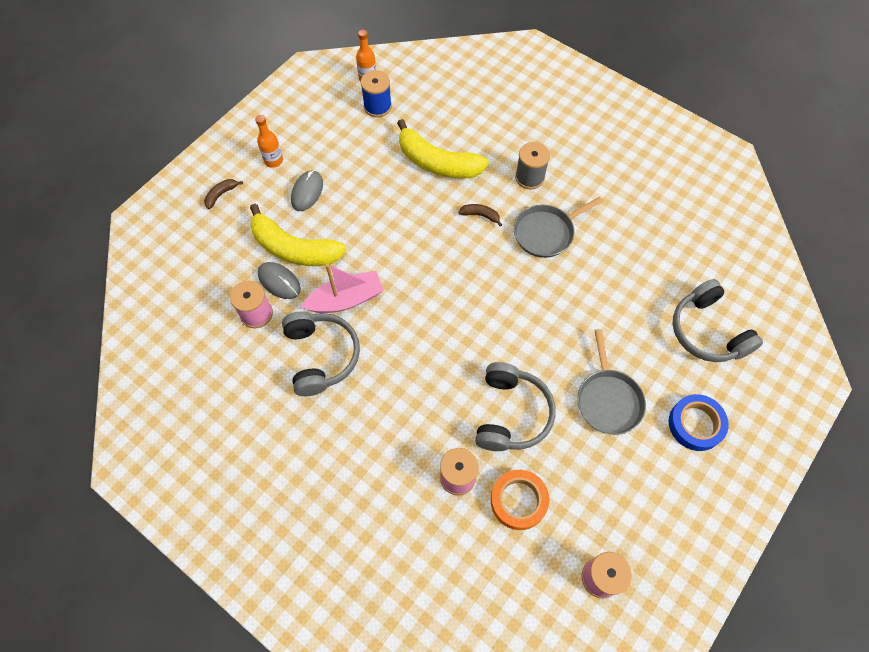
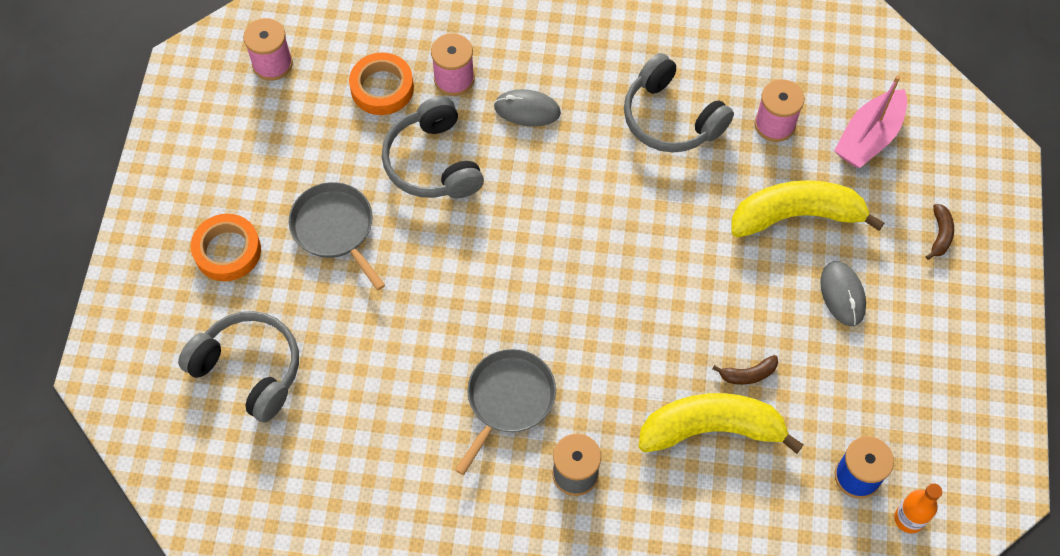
camera: 150 degrees right, 0 degrees up
(273, 160) = (920, 314): orange bottle -> none
(279, 281) = (781, 170): grey mouse -> grey mouse (527, 110)
(346, 299) = (691, 189): pink boat -> pink boat (868, 137)
(480, 215) = (606, 379): brown banana -> brown banana (748, 374)
(695, 424) = (227, 251): blue tape -> orange tape

